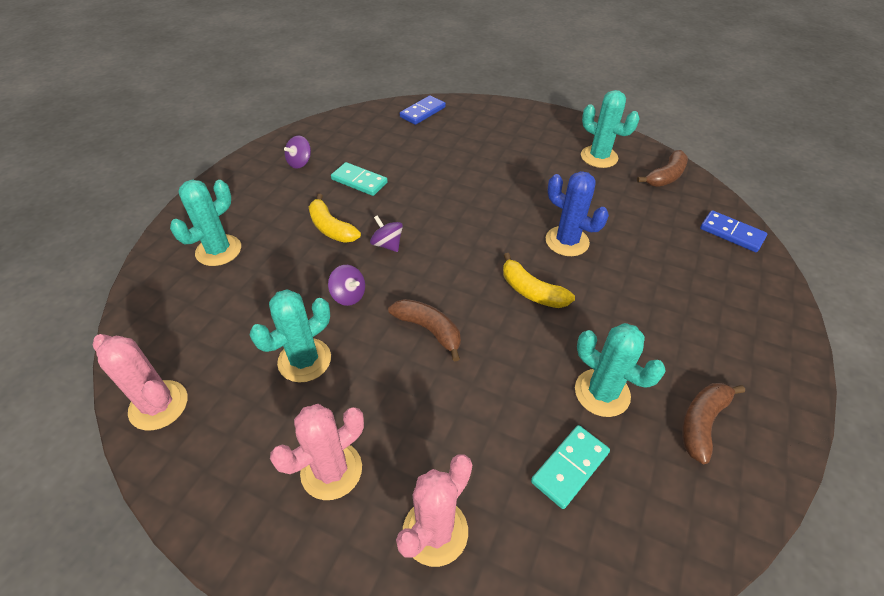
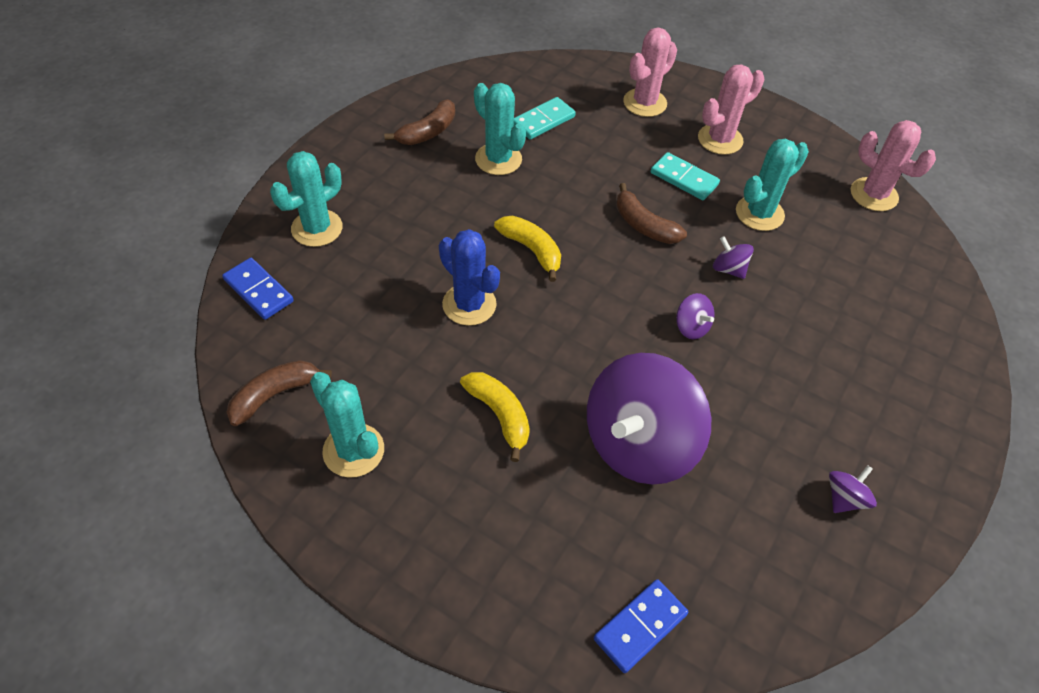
camera: 175 degrees left, 5 degrees up
(218, 250) = (897, 343): turquoise cactus -> turquoise cactus (317, 228)
(331, 228) = (766, 360): yellow banana -> yellow banana (499, 415)
(359, 181) = (741, 443): turquoise domino -> turquoise domino (684, 179)
(426, 175) = (639, 443): none -> purple spinning top

